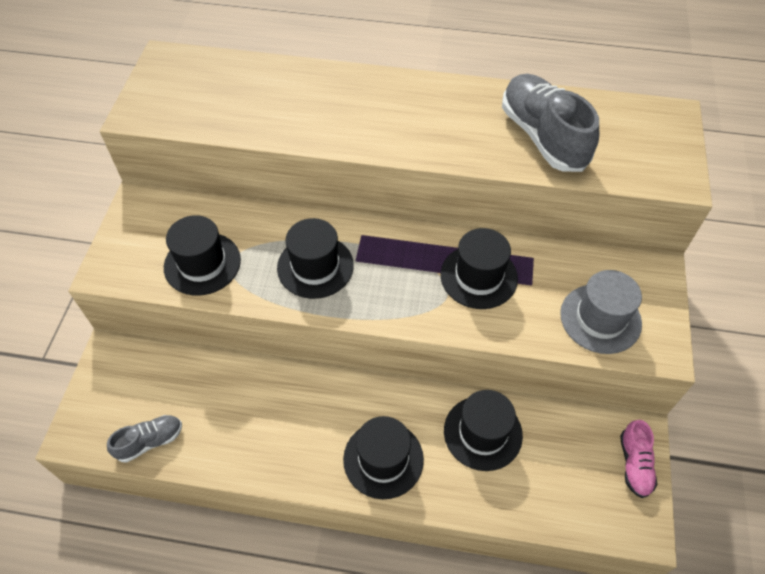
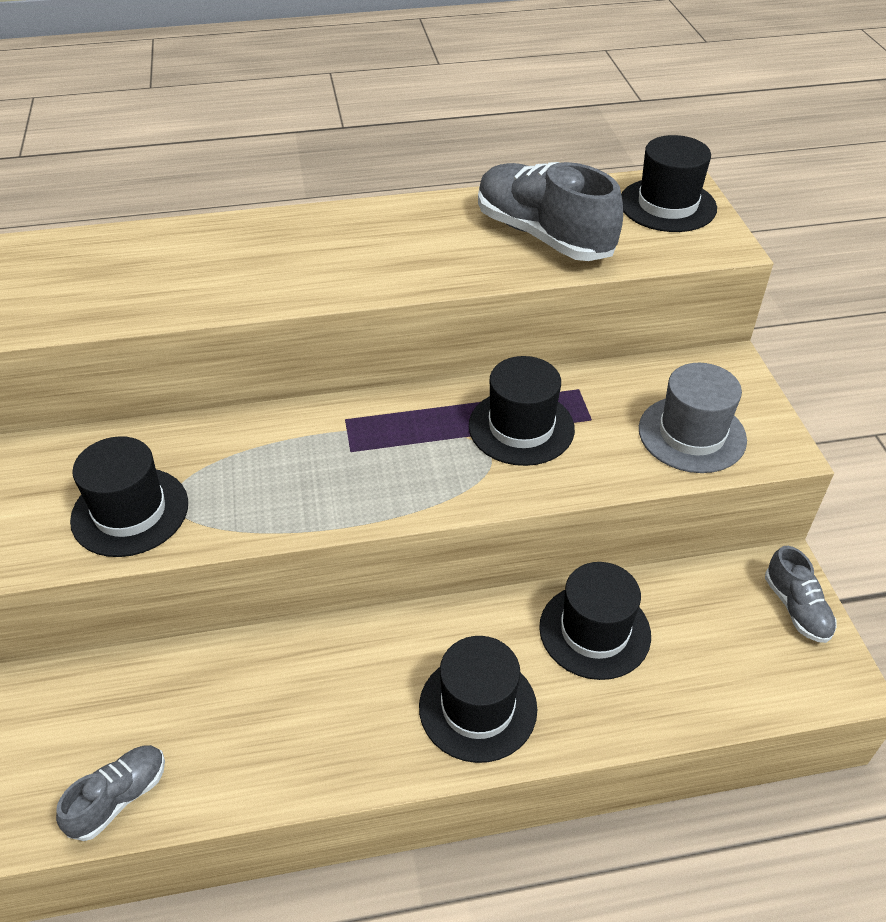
camera: 20 degrees left, 10 degrees down
(315, 266) = (297, 472): black hat -> black hat (667, 205)
(634, 464) = (796, 608): pink shoe -> grey shoe

